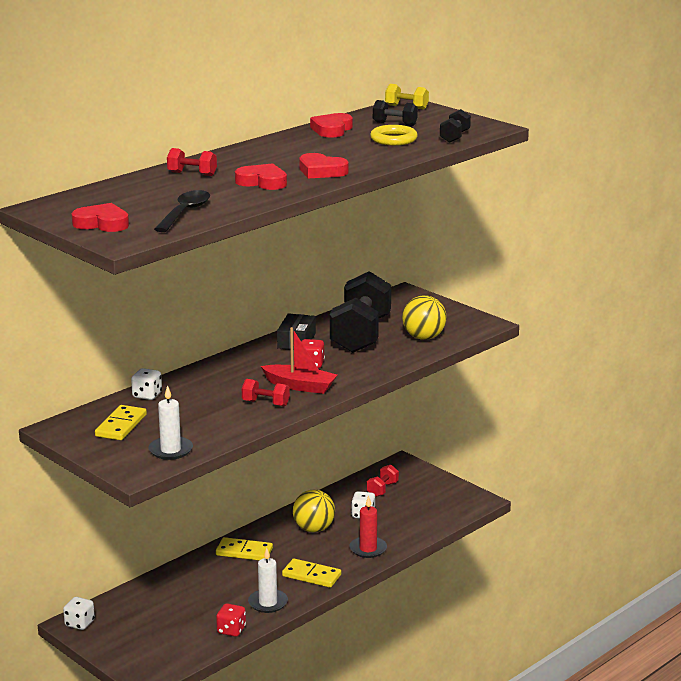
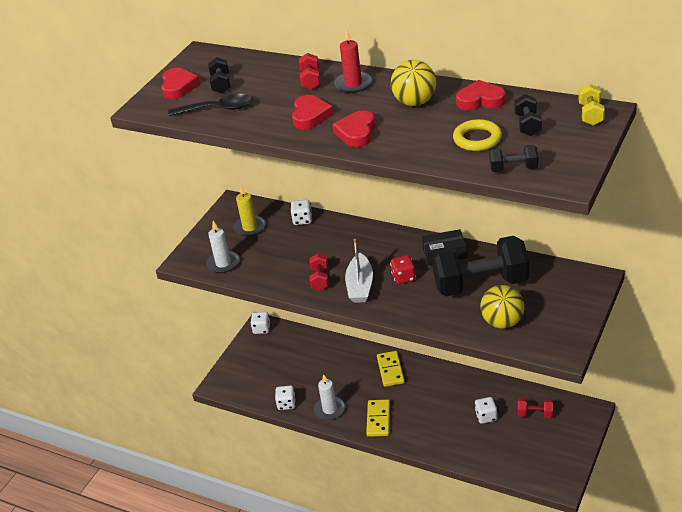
camera: 75 degrees right, 15 degrees up
(121, 425) = (250, 227): yellow domino -> yellow candle
(132, 206) = (221, 84): none -> black dumbbell
(231, 630) = (286, 404): red dice -> white dice
(300, 386) = (360, 286): red boat -> white boat
(314, 529) = (446, 396): yellow ball -> yellow ball (415, 102)
(368, 549) = (435, 438): red candle -> red candle (353, 84)

